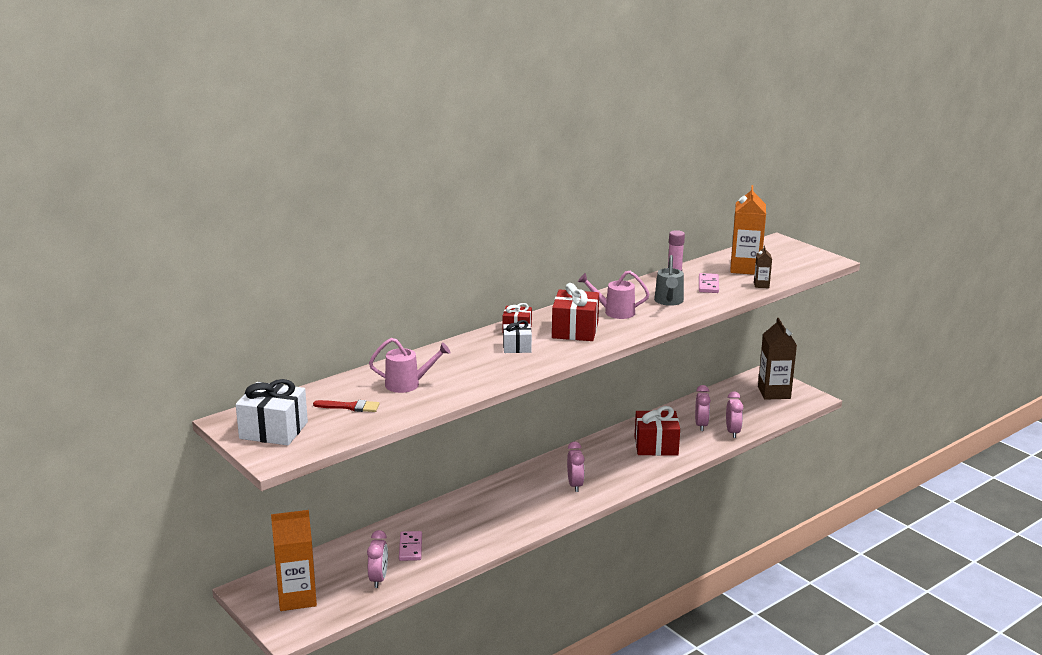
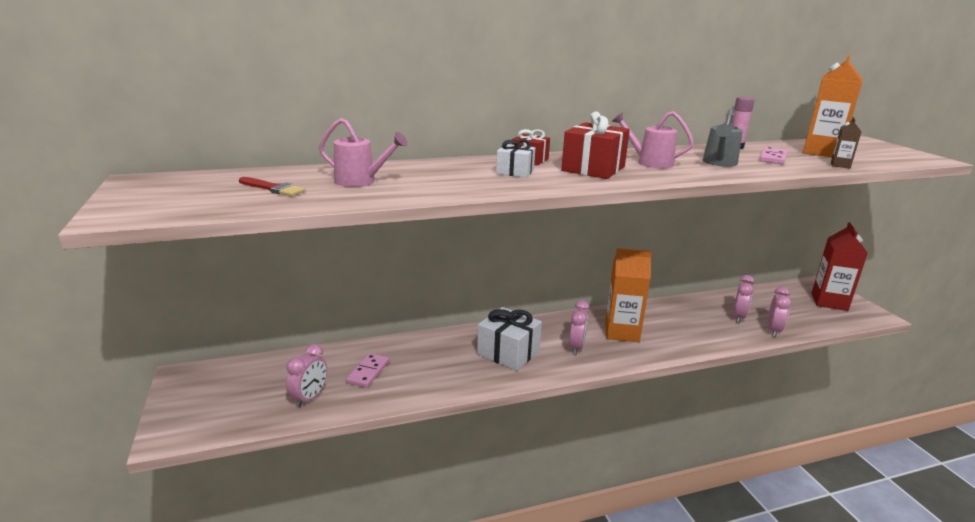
camera: 20 degrees right, 0 degrees up
(273, 430) = (163, 193): white gift -> white gift (508, 352)
(297, 598) = (216, 397): orange carton -> orange carton (621, 332)
(656, 446) = (681, 327): red gift -> none
(774, 393) = (829, 302): brown carton -> red carton

